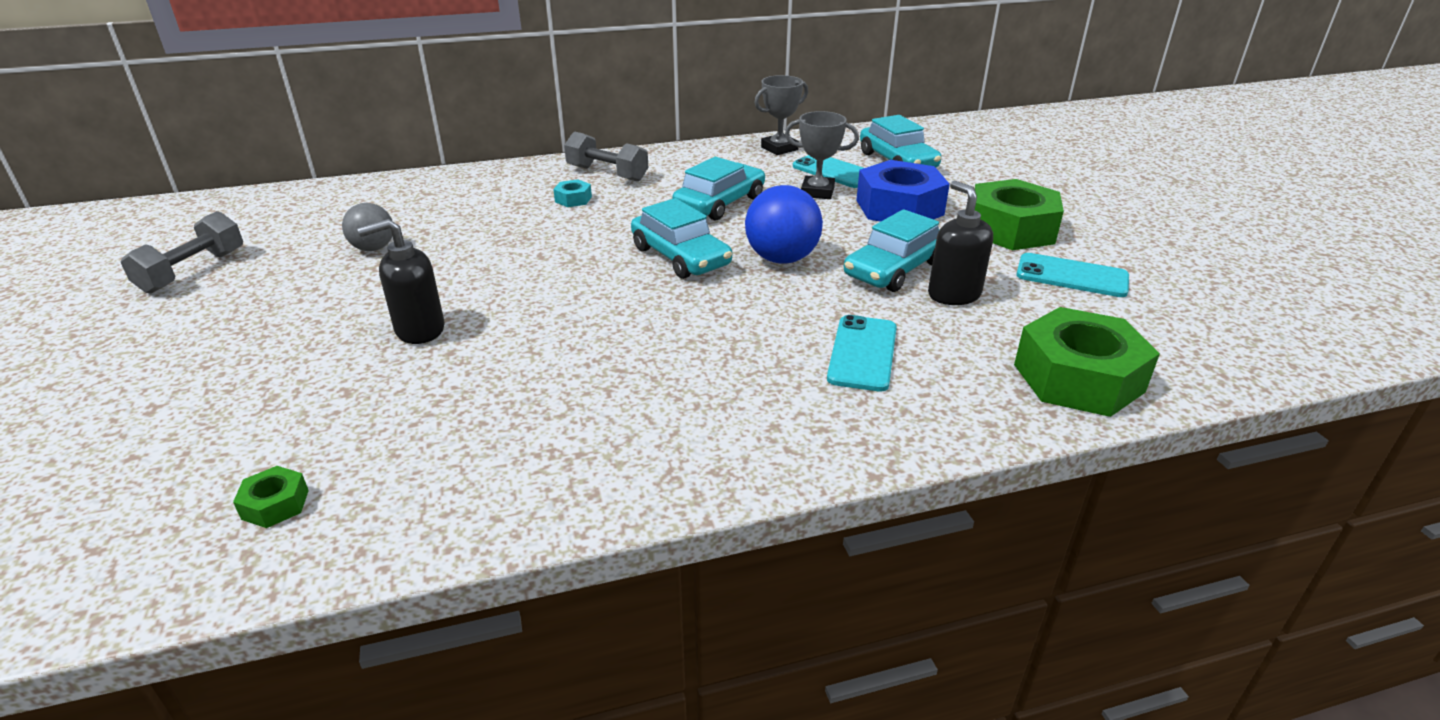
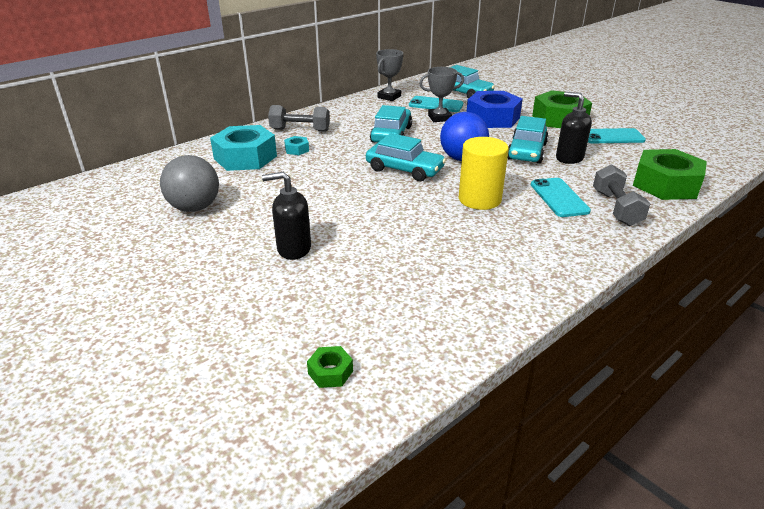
camera: 25 degrees left, 0 degrees up
(193, 271) = (69, 254): grey dumbbell -> grey dumbbell (616, 208)
(373, 248) = (195, 208): grey ball -> grey ball, size x1.57
(419, 330) = (293, 249): black soap dispenser -> black soap dispenser turned 45 degrees clockwise
(501, 197) = (245, 157): none -> turquoise nut
(736, 325) = (479, 199): none -> yellow cylinder

